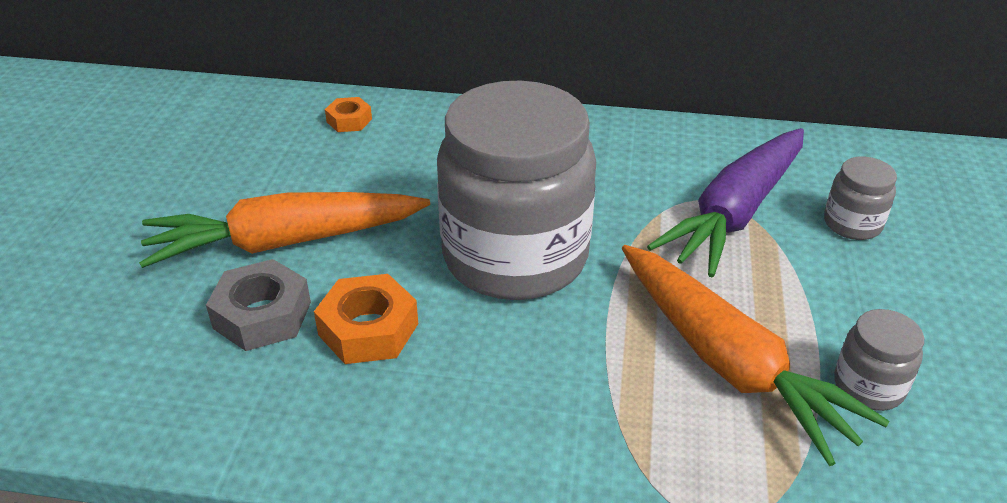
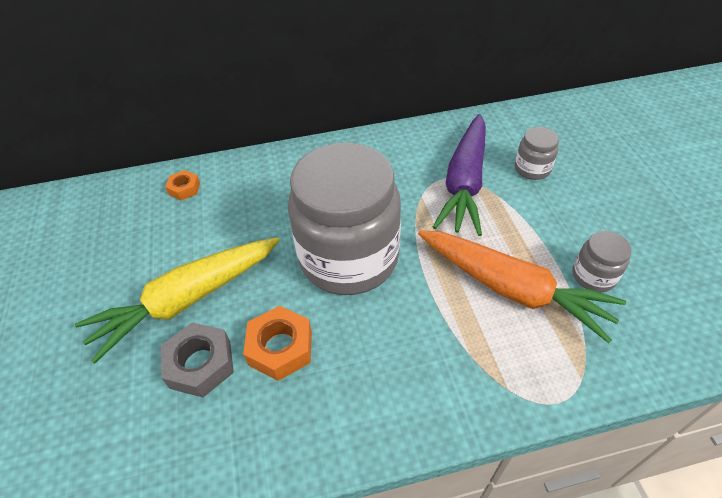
camera: 20 degrees left, 10 degrees up
(284, 242) = (187, 300): orange carrot -> yellow carrot

